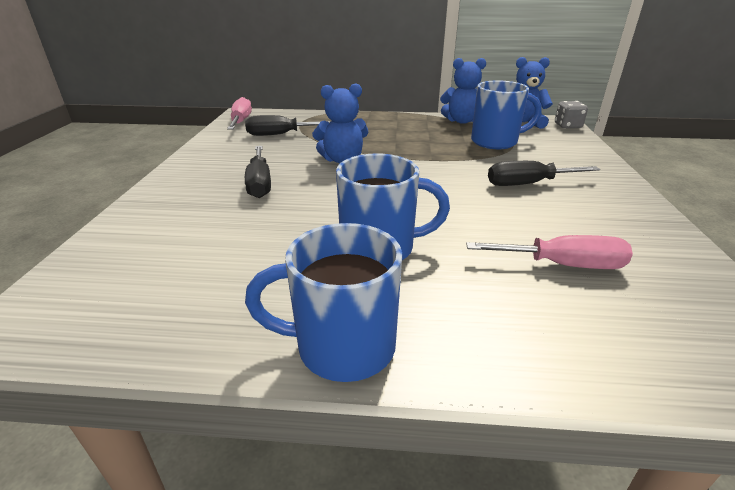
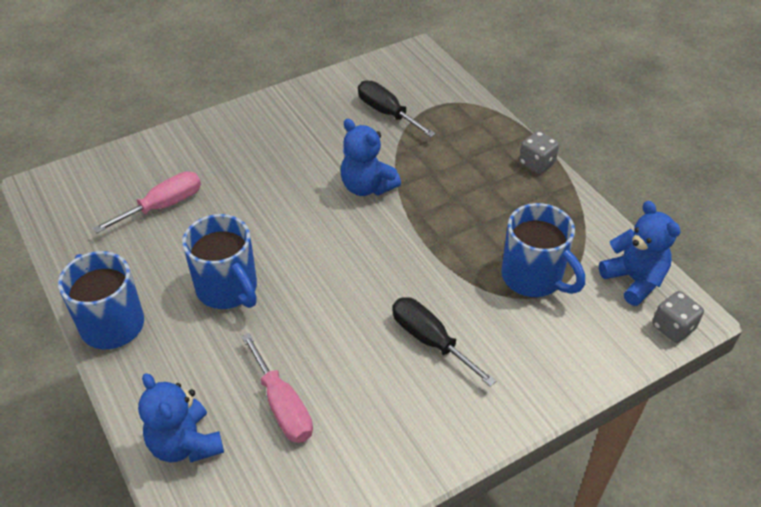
camera: 55 degrees right, 15 degrees up
(241, 121) = (394, 67): pink screwdriver -> pink screwdriver (163, 206)
(259, 183) = (274, 166): black screwdriver -> none
(398, 116) = (536, 163): none -> grey dice
(461, 121) = (579, 222): blue teddy bear -> blue teddy bear (185, 444)

